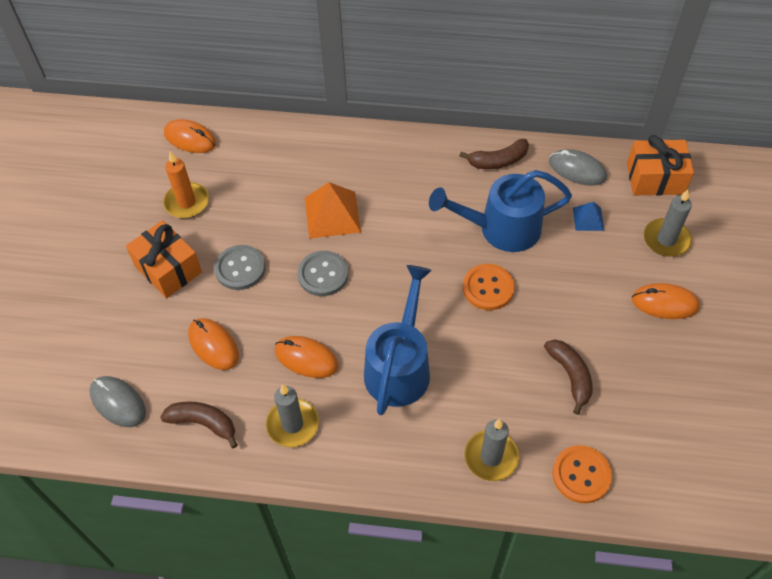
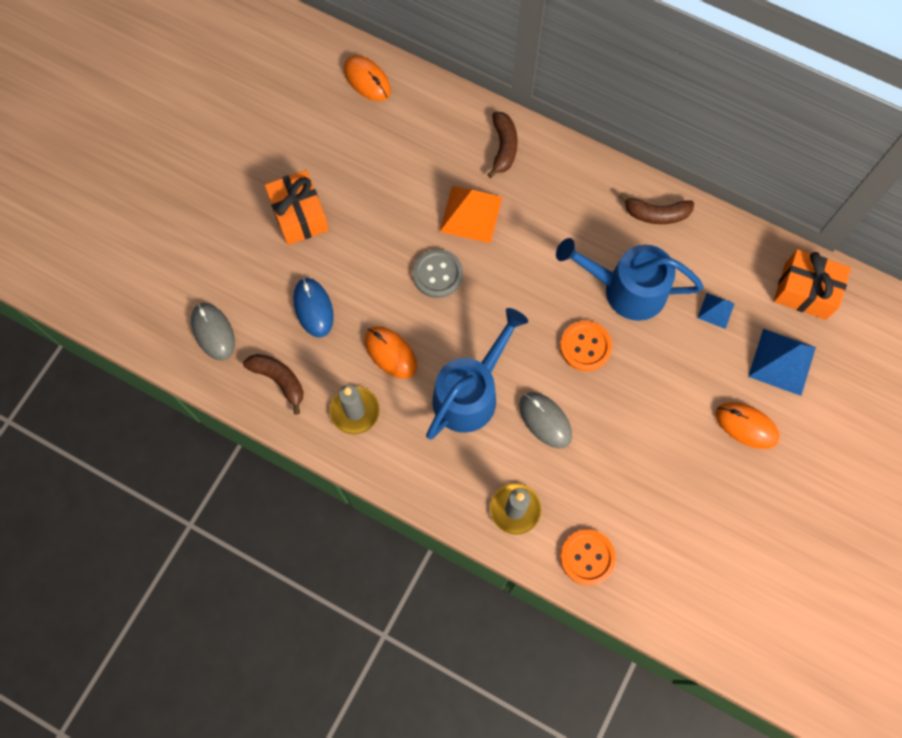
camera: 20 degrees right, 15 degrees up
(186, 202) = (340, 150): orange candle -> none
(213, 345) = (313, 308): orange mouse -> blue mouse
(240, 268) = (364, 239): grey button -> none
(570, 376) = (621, 462): brown banana -> brown banana (503, 147)
(577, 170) = (731, 253): grey mouse -> grey mouse (545, 420)
(666, 240) = (782, 361): grey candle -> blue pyramid

